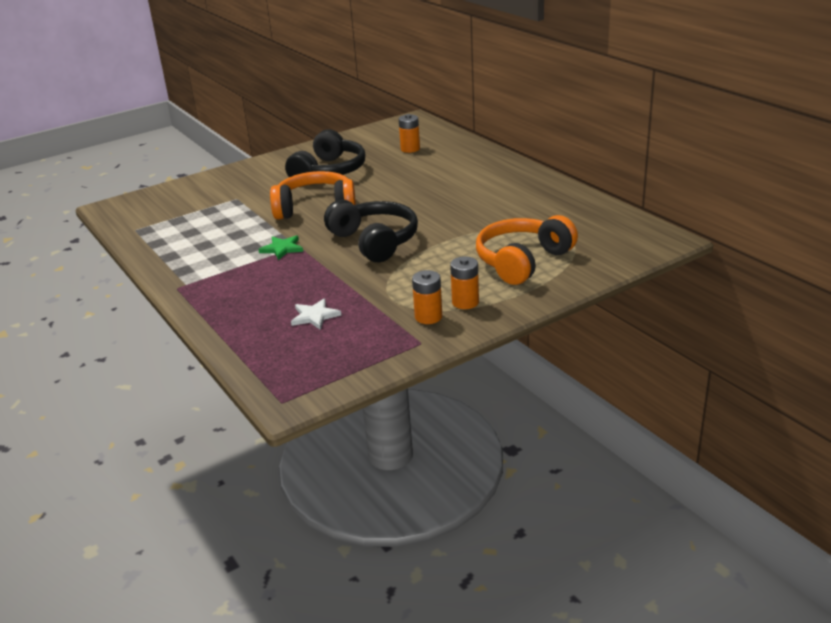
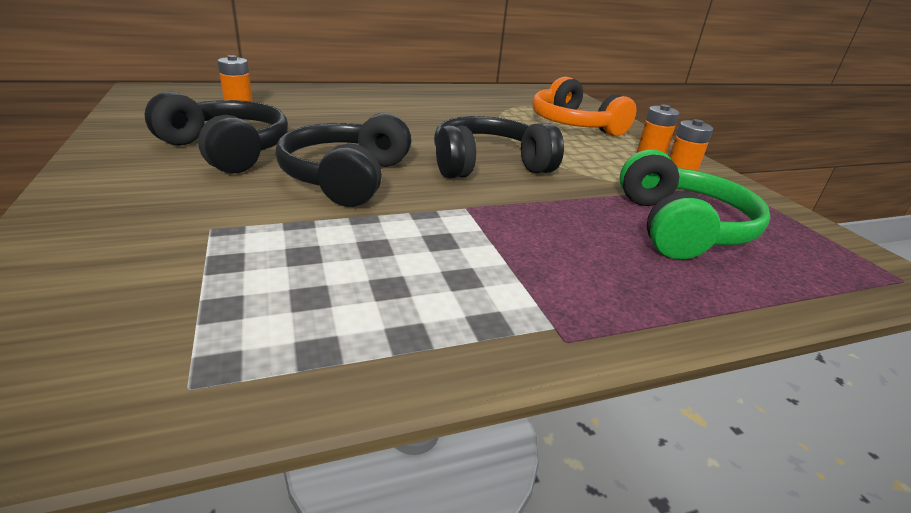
camera: 80 degrees left, 0 degrees up
(282, 249) = (466, 219): green star -> none
(315, 208) = (347, 178): orange headphones -> black headphones
(315, 316) = (680, 227): white star -> green headphones

